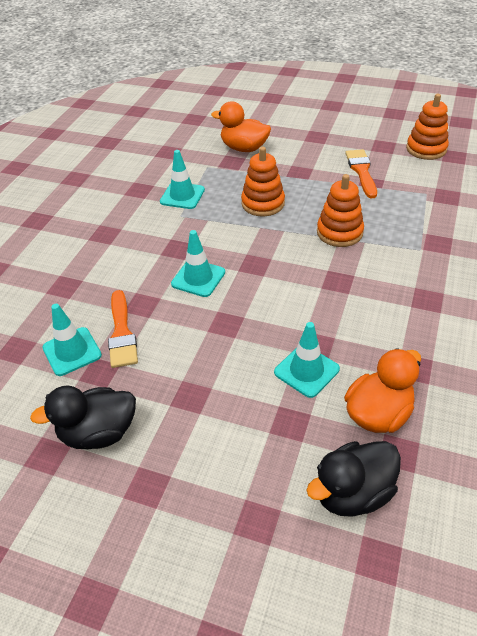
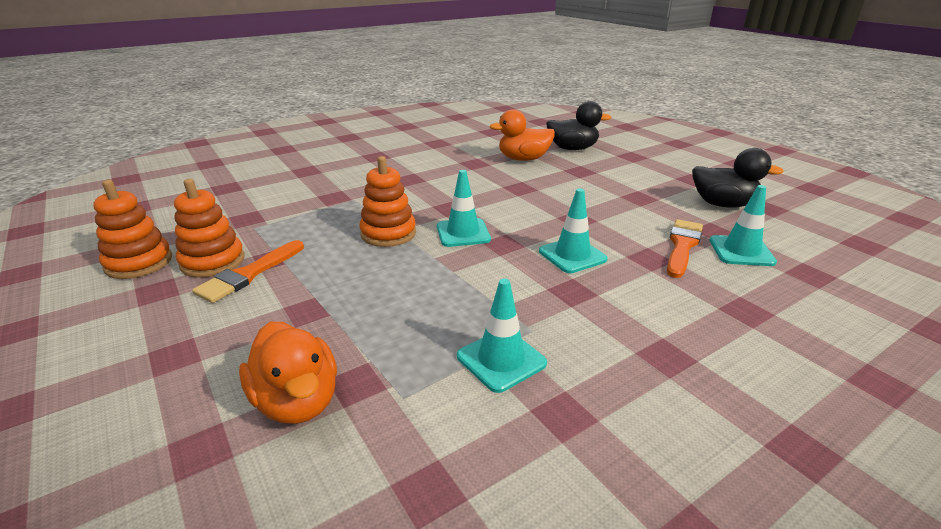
camera: 145 degrees left, 15 degrees down
(263, 203) = (412, 293): orange stacking toy -> orange stacking toy (213, 261)
(306, 371) = (543, 182): turquoise traffic cone -> turquoise traffic cone (463, 233)

